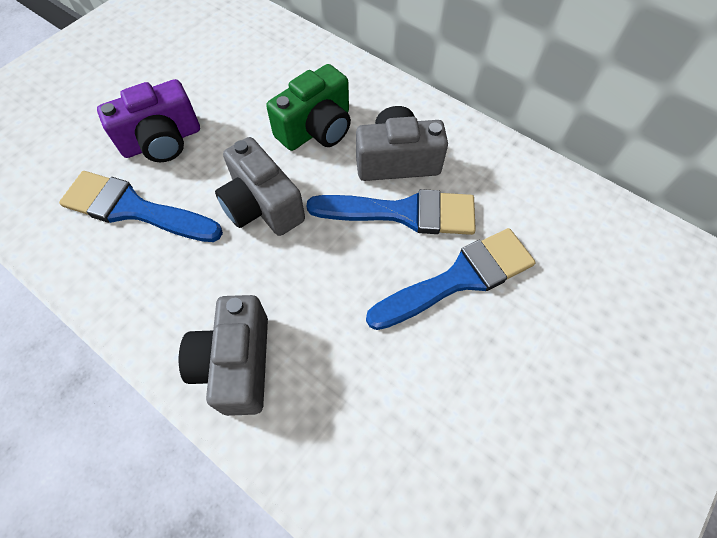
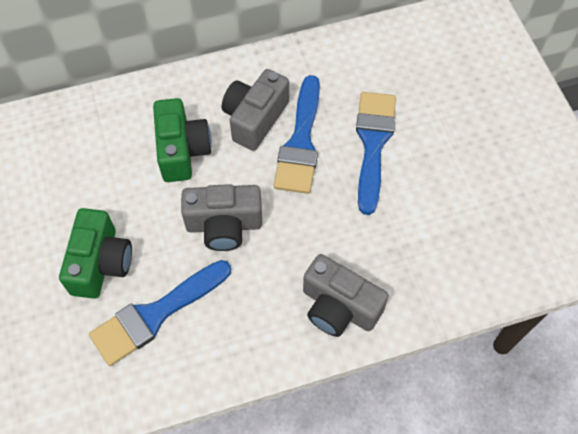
camera: 55 degrees left, 0 degrees up
(162, 141) = (101, 263): purple camera -> green camera
(403, 213) = (300, 142): blue brush -> blue brush turned 150 degrees clockwise

